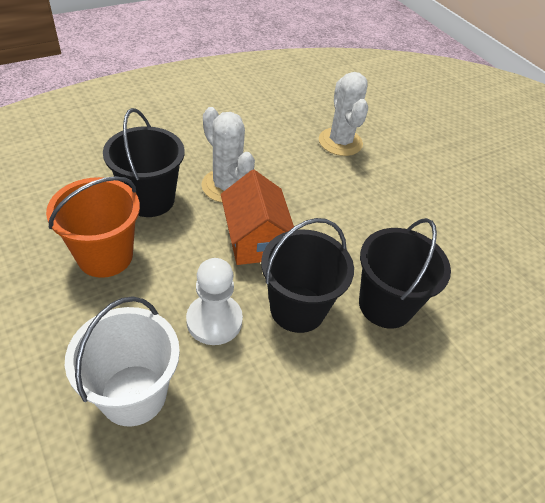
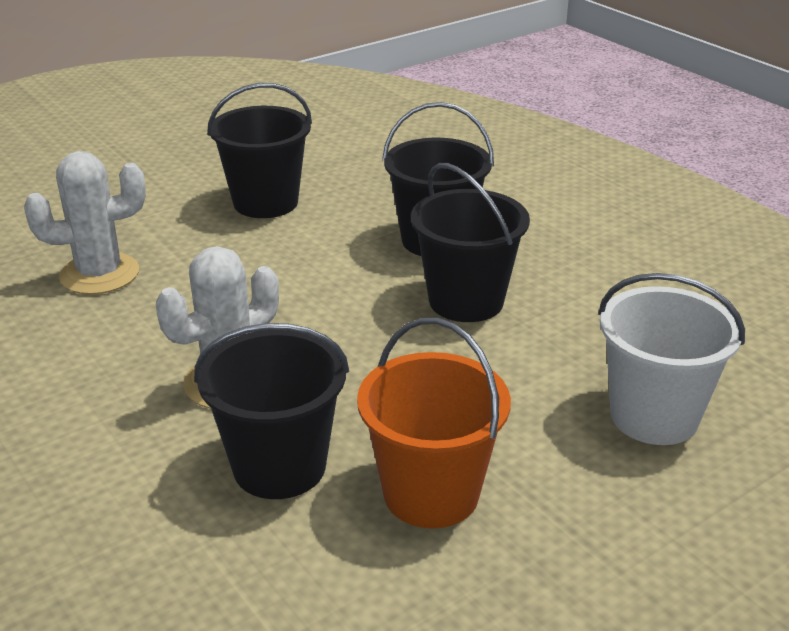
camera: 90 degrees left, 15 degrees down
(214, 320) = (513, 365): white pawn -> none
(255, 239) = (350, 343): orange house -> none
(434, 214) = (265, 202): none -> black bucket

